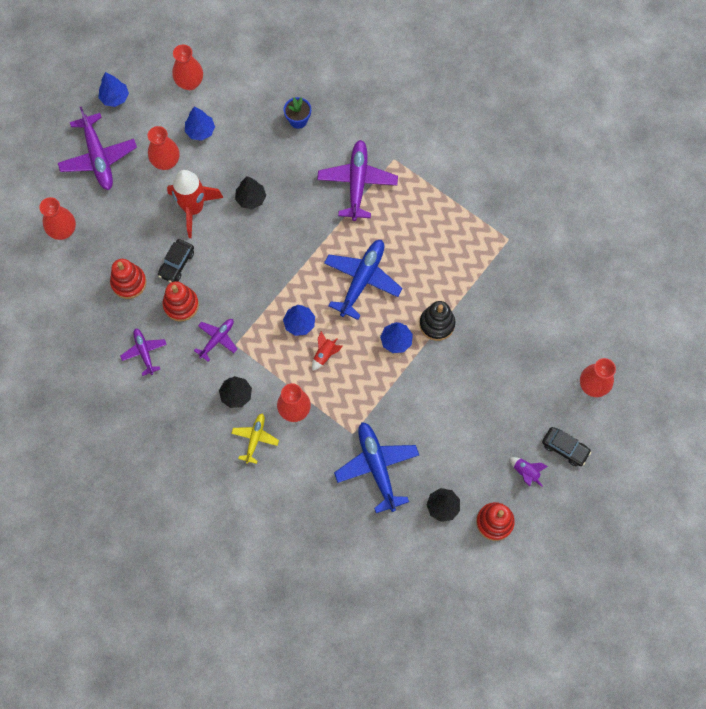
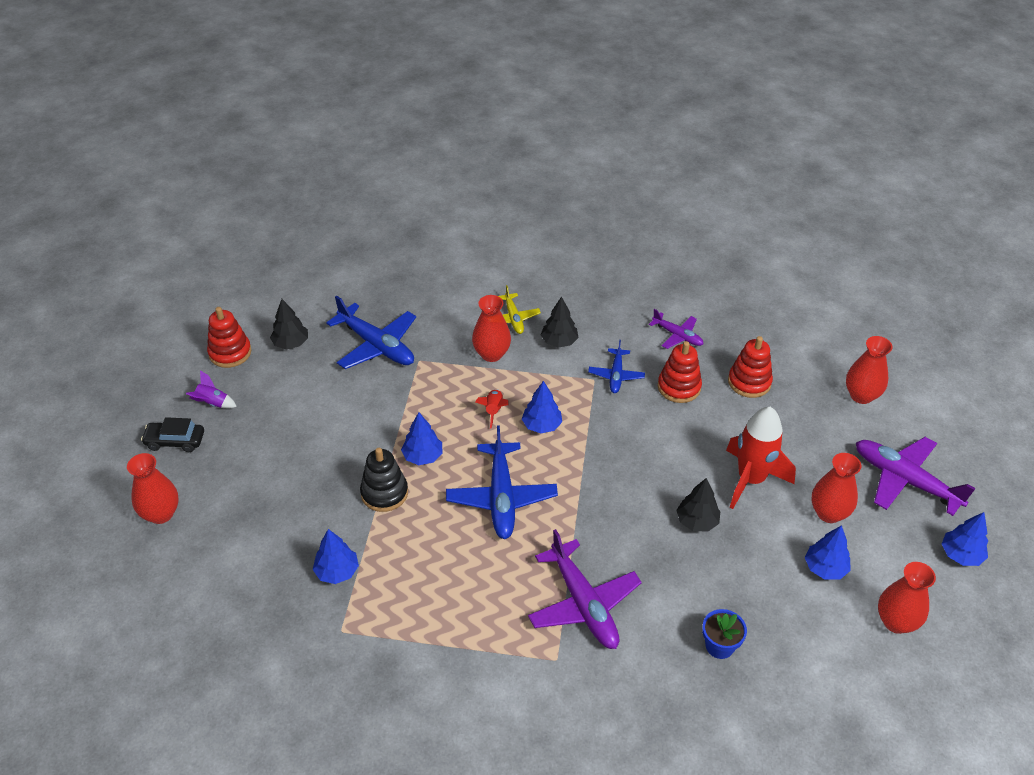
camera: 150 degrees right, 25 degrees down
(177, 263) = (718, 420): black car -> none
(217, 339) = (616, 375): purple plane -> blue plane
(494, 280) = (337, 571): none -> blue tree

